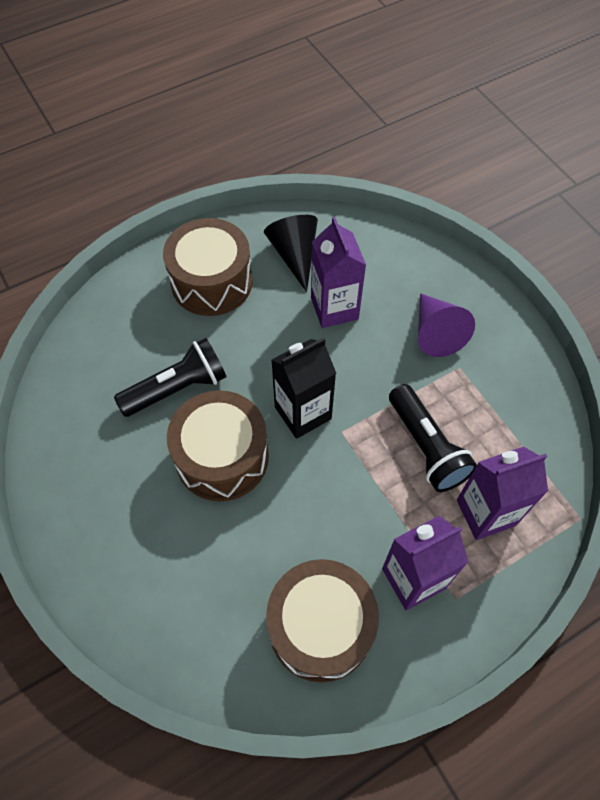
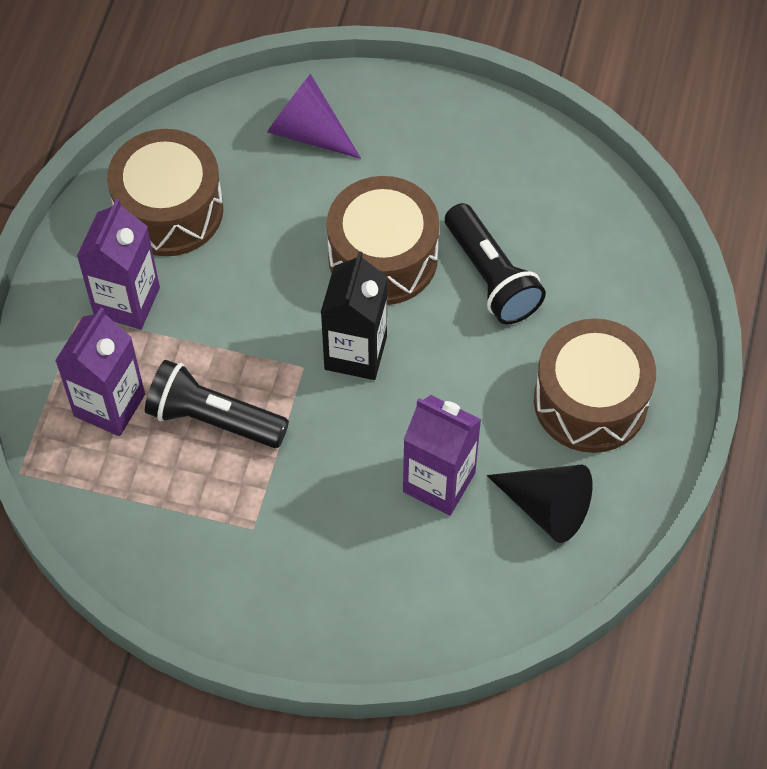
camera: 135 degrees right, 0 degrees up
(177, 388) = (491, 277): black flashlight -> black flashlight turned 45 degrees counterclockwise
(435, 333) = (310, 546): purple cone -> purple cone (308, 131)

